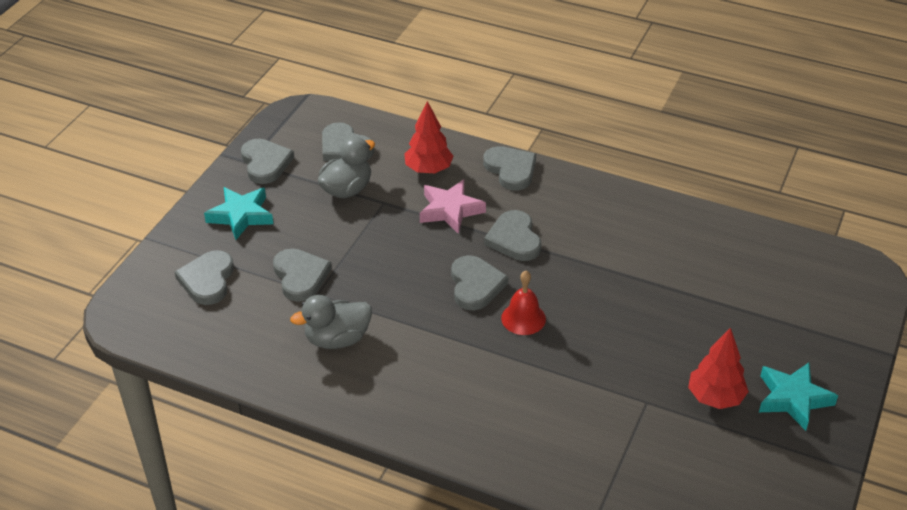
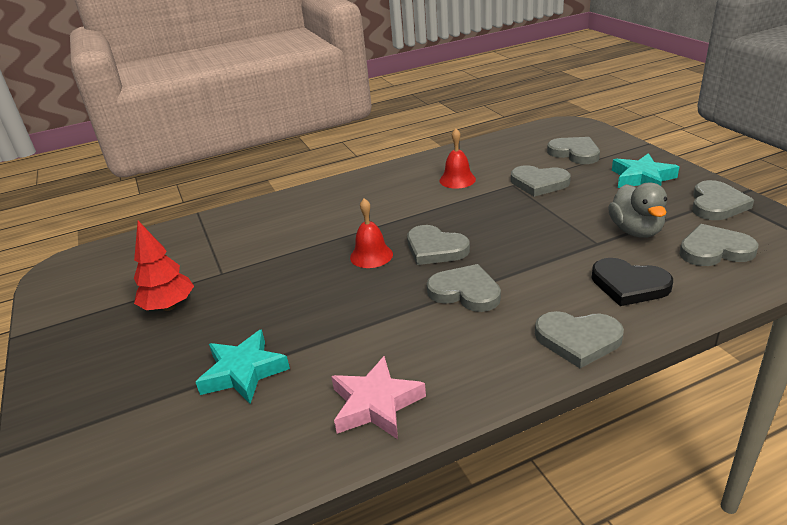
camera: 135 degrees right, 10 degrees down
(265, 163) = (716, 204): grey heart -> grey heart turned 90 degrees counterclockwise
(337, 339) = (457, 180): grey duck -> red bell
(428, 169) = (629, 285): red tree -> black heart
(450, 210) = (547, 273): pink star -> pink star (376, 404)
(793, 399) = (97, 347): turquoise star -> turquoise star (243, 372)

